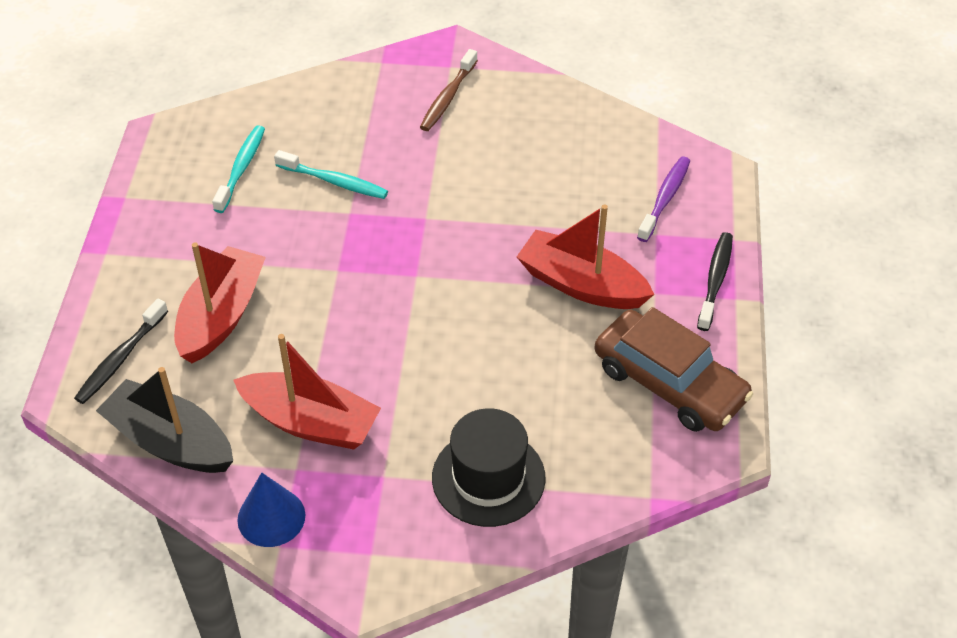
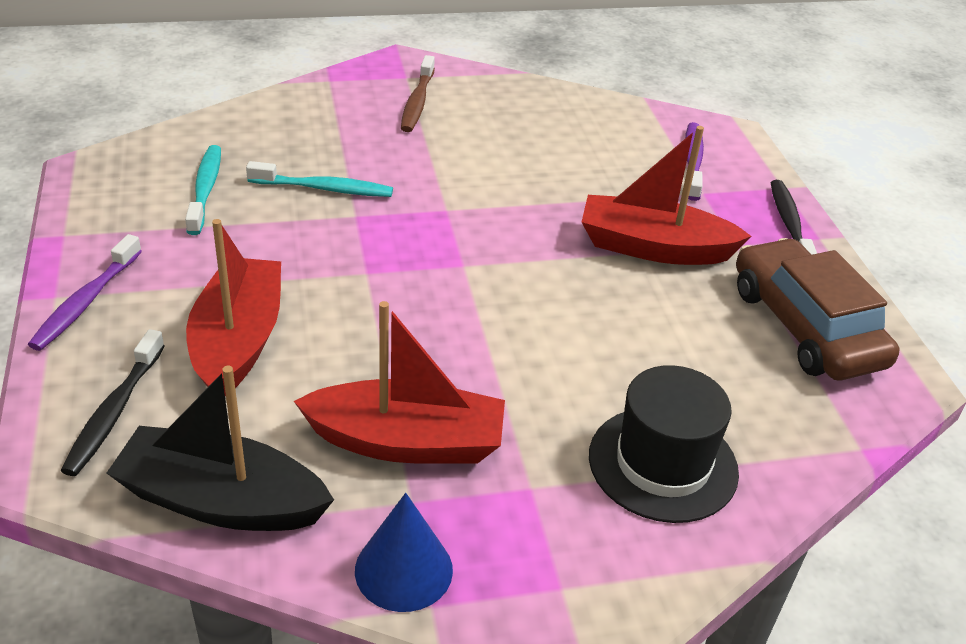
camera: 20 degrees left, 10 degrees down
(125, 262) = (86, 302): none -> purple toothbrush
(669, 383) = (805, 326): brown car -> brown car turned 135 degrees counterclockwise

